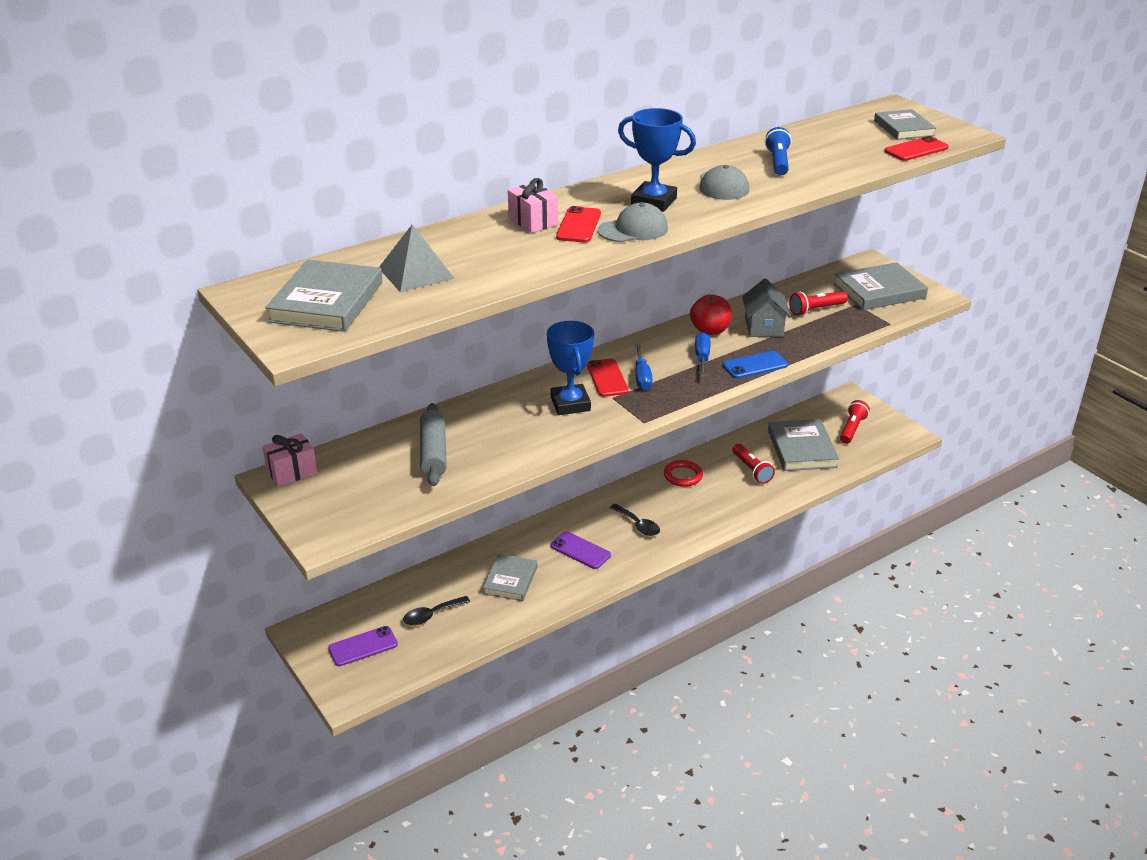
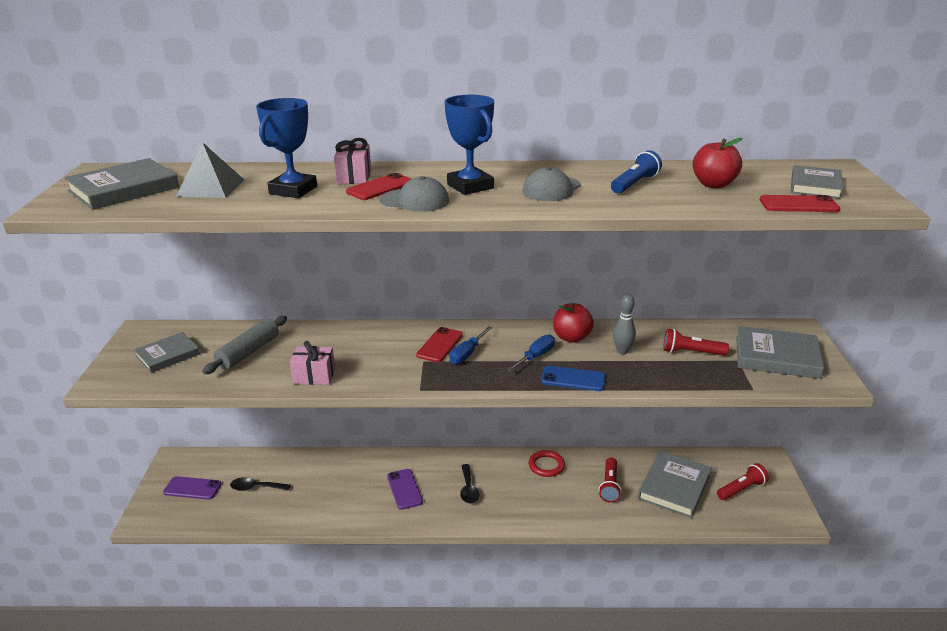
camera: 35 degrees right, 5 degrees down
(292, 472) = (154, 330): pink gift -> pink gift (314, 376)
(510, 580) = (333, 488): grey book -> grey book (168, 355)
(570, 404) = (386, 354): blue trophy -> blue trophy (293, 190)
(764, 327) = (622, 351): grey house -> grey bowling pin
(835, 147) = (714, 184): none -> red apple

